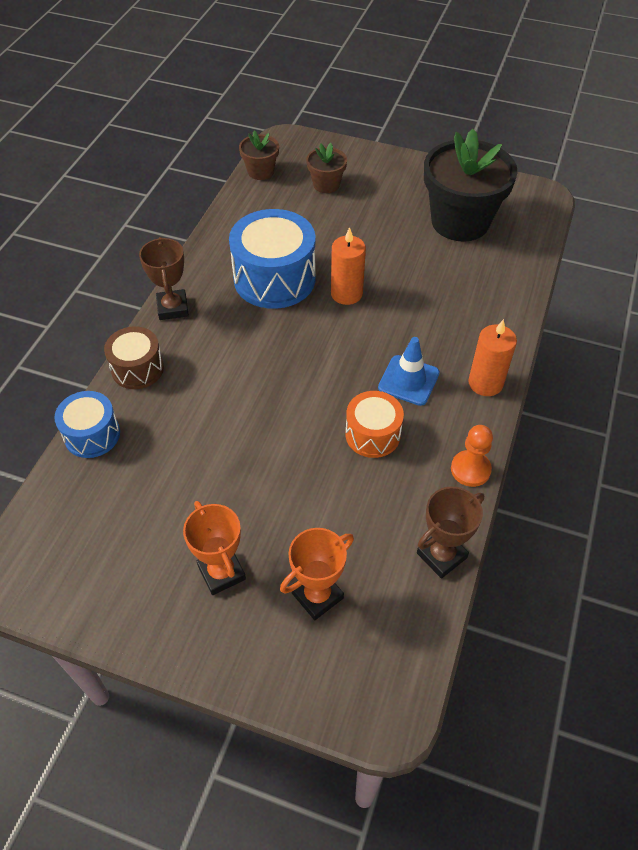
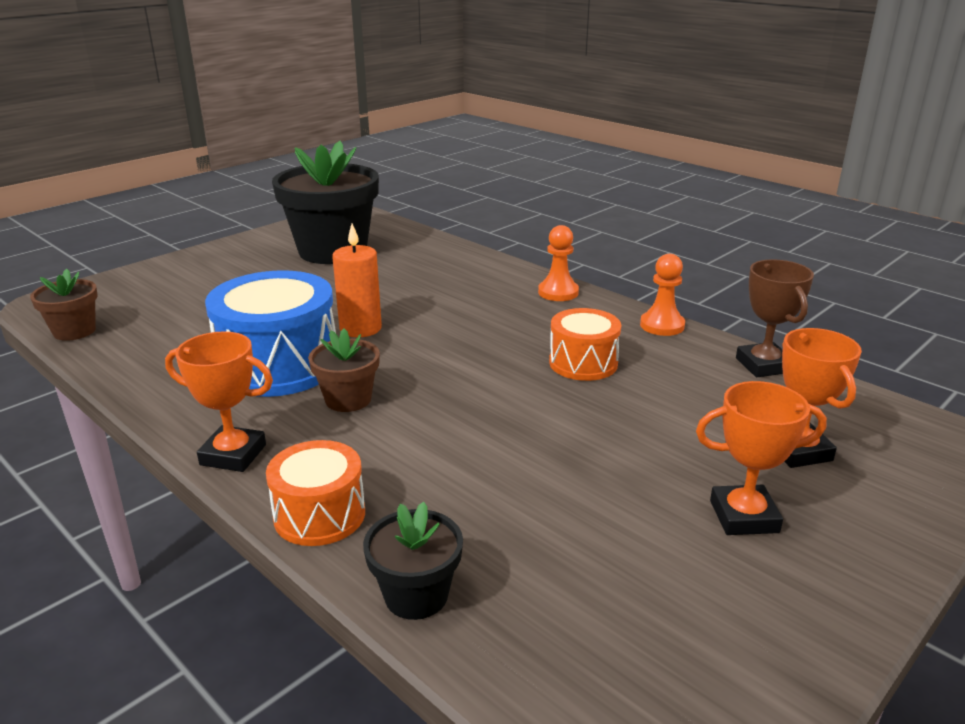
camera: 65 degrees left, 25 degrees down
(92, 435) = (416, 595): blue drum -> black flower pot
(137, 369) = (319, 515): brown drum -> orange drum
(172, 308) = (233, 455): brown trophy -> orange trophy
(326, 184) = (169, 298): brown flower pot -> brown flower pot (348, 399)
(408, 380) = (522, 326): blue traffic cone -> none
(485, 383) = (558, 292): orange candle -> orange pawn

